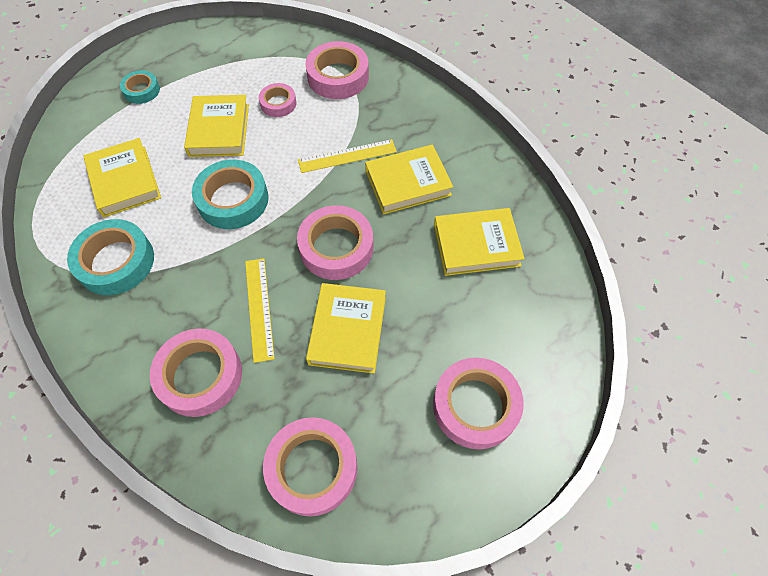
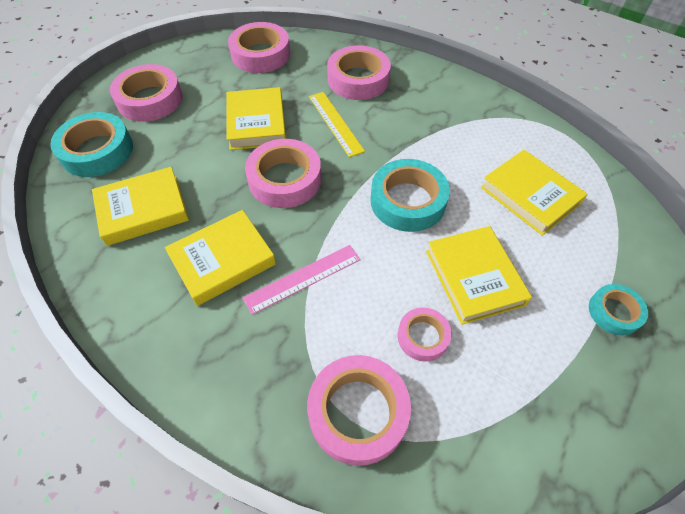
camera: 165 degrees right, 5 degrees down
(116, 262) = (476, 130): turquoise tape -> turquoise tape (97, 151)
(347, 156) = (303, 278): yellow ruler -> pink ruler

